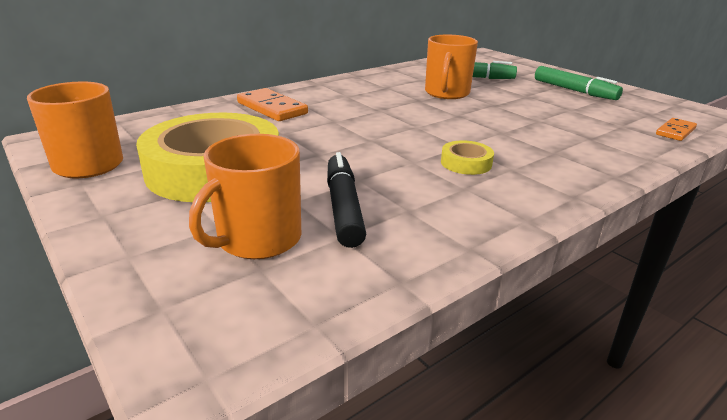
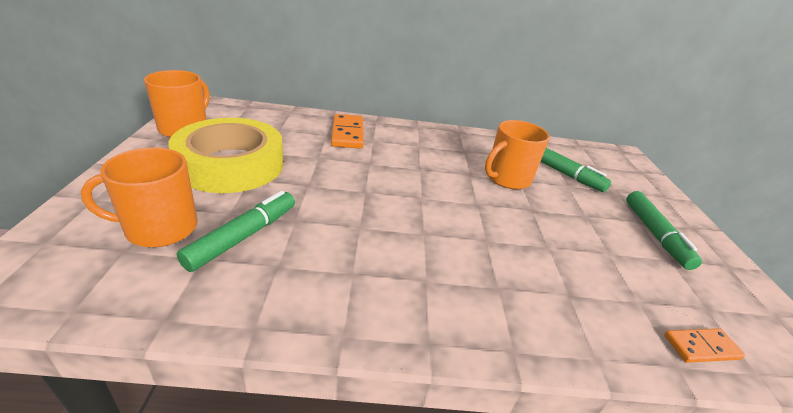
camera: 35 degrees right, 5 degrees up
(344, 208) = (243, 236): black marker -> green marker
(466, 163) = (396, 251): yellow tape -> none

